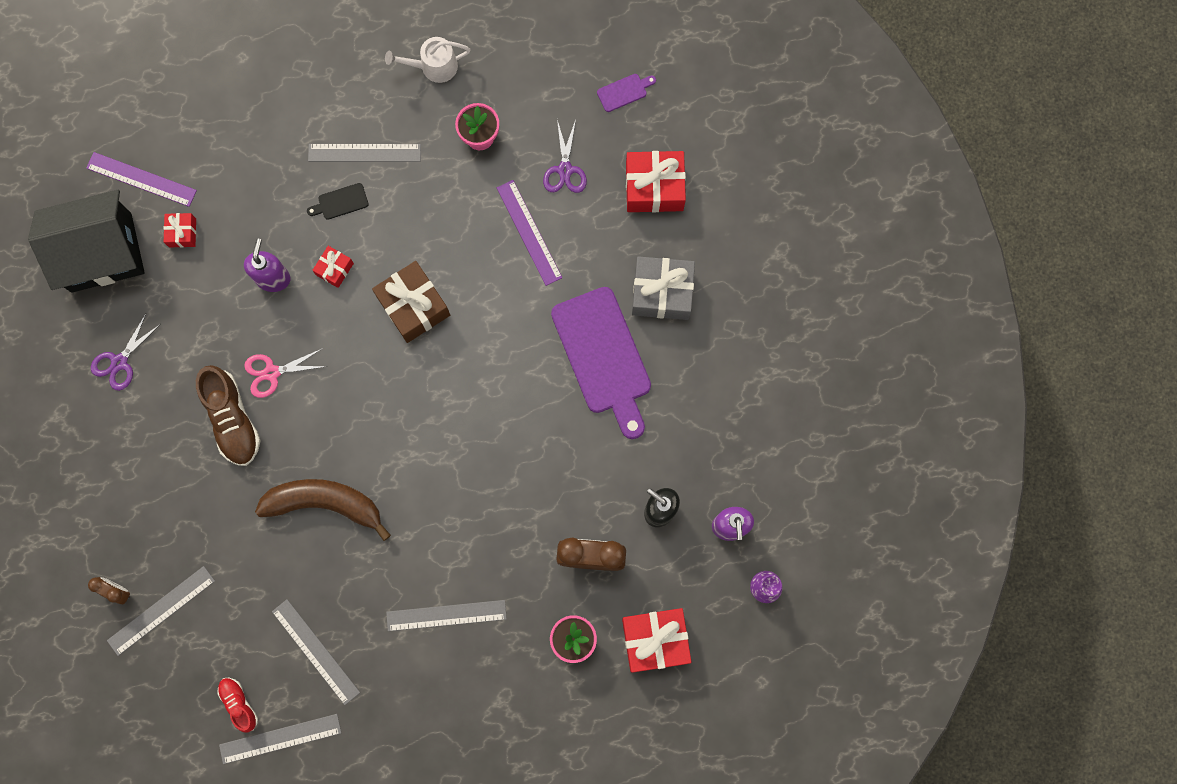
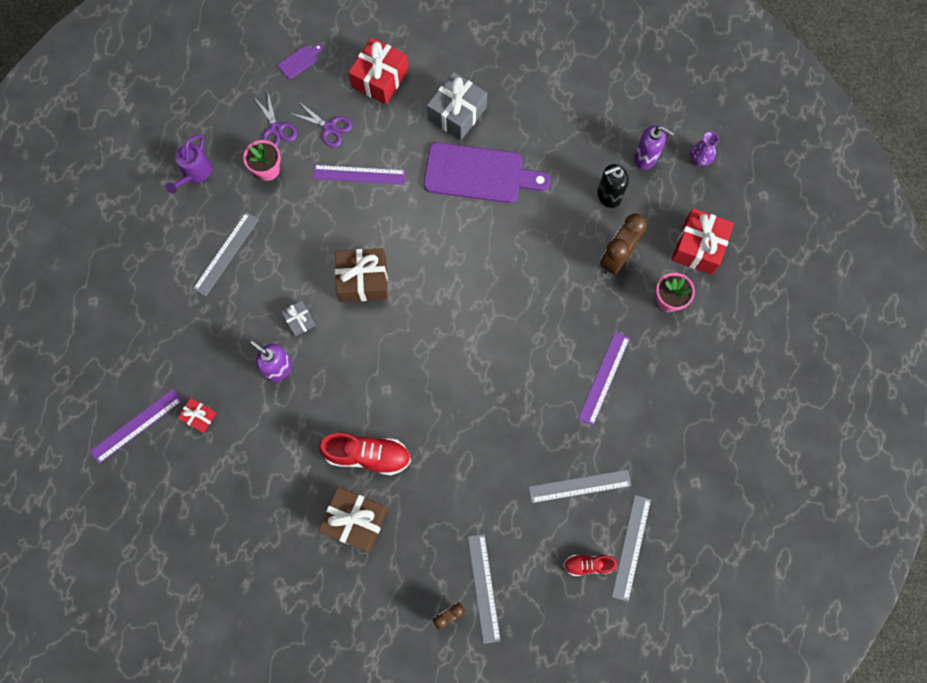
camera: 60 degrees left, 5 degrees down
(101, 252) = (173, 487): black house -> none
(119, 362) = (270, 518): purple scissors -> purple scissors (276, 129)
(161, 446) = (355, 520): none -> brown gift
(232, 419) = (367, 455): brown shoe -> red shoe
(272, 372) = (349, 407): pink scissors -> none
(325, 503) = (472, 420): brown banana -> none
(334, 269) = (300, 320): red gift -> grey gift
(340, 202) = (252, 290): black cutting board -> none
(434, 66) = (195, 172): white watering can -> purple watering can
(446, 615) = (604, 378): grey ruler -> purple ruler
(624, 92) = (299, 61): purple cutting board -> purple cutting board turned 45 degrees clockwise

